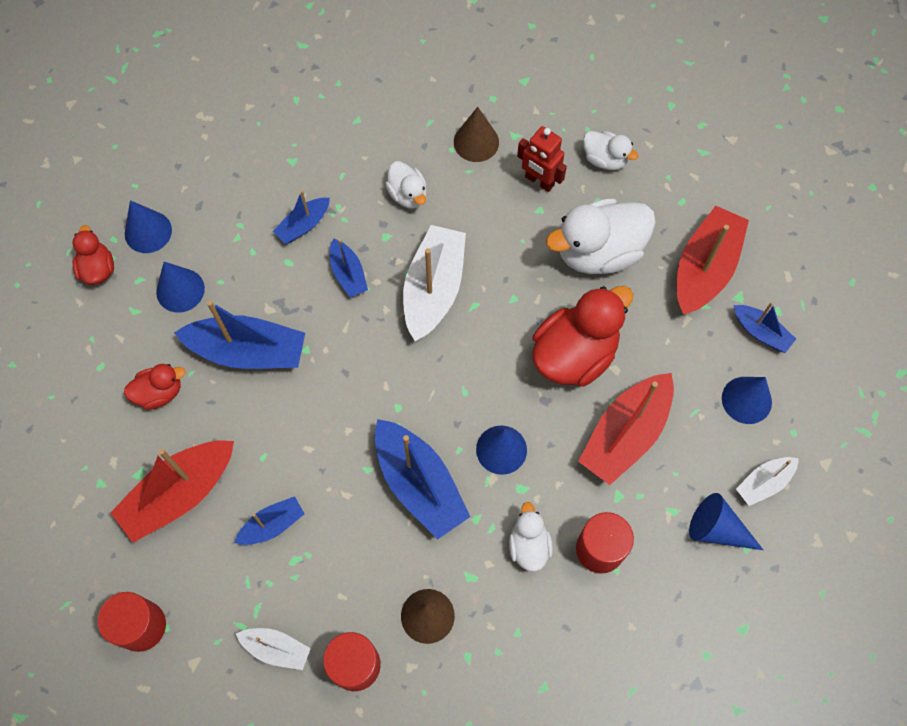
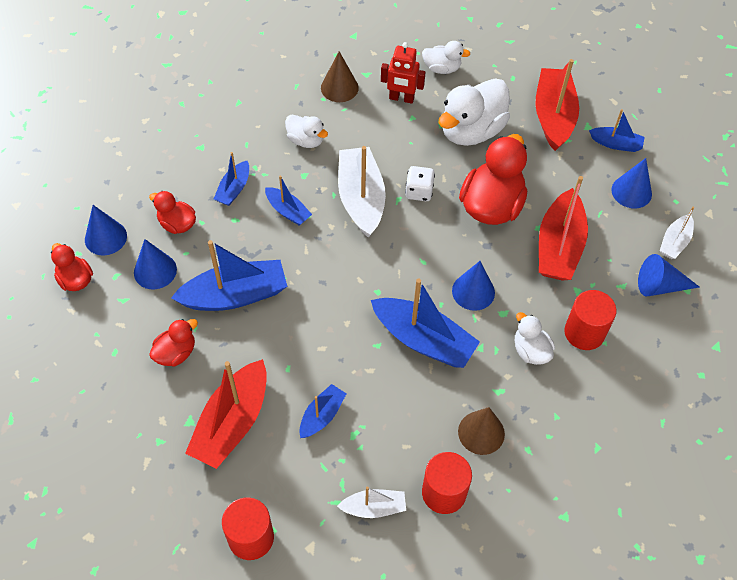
camera: 25 degrees left, 10 degrees down
(226, 244) = (177, 224): none -> red duck
(501, 305) = (419, 191): none -> white dice

